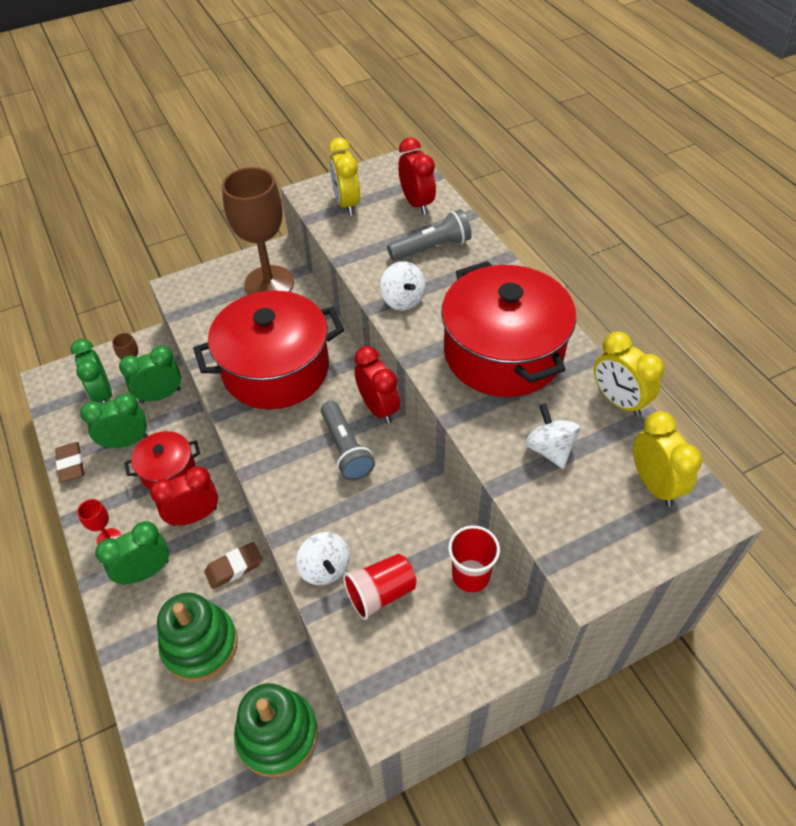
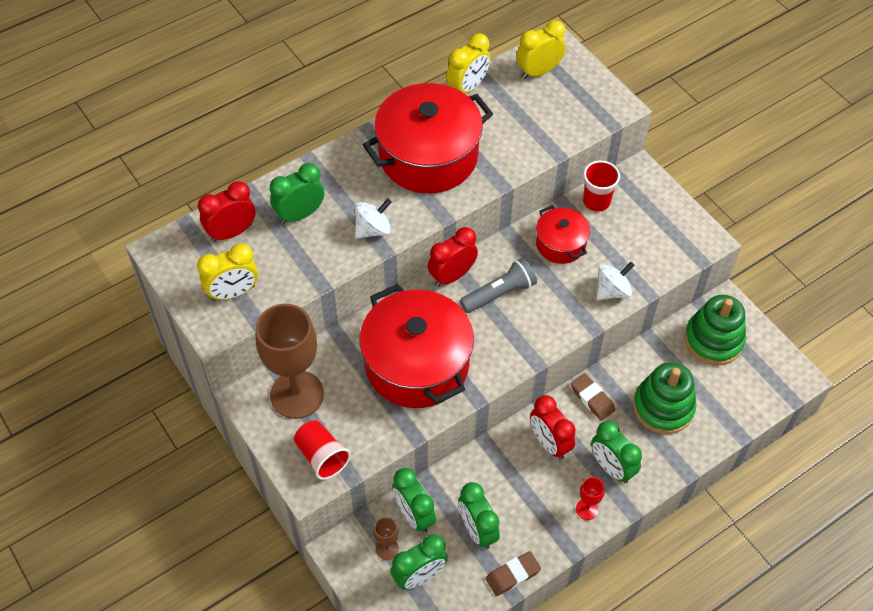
camera: 100 degrees left, 5 degrees up
(168, 470) = (505, 480): red pot -> red pot (560, 244)
(380, 593) = (623, 253): red cup -> red cup (322, 456)
(431, 248) = (300, 214): grey flashlight -> green clock
(549, 449) = (520, 126): white spinning top -> none

